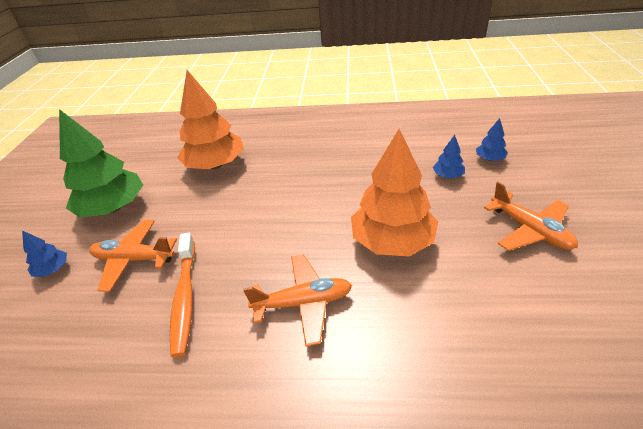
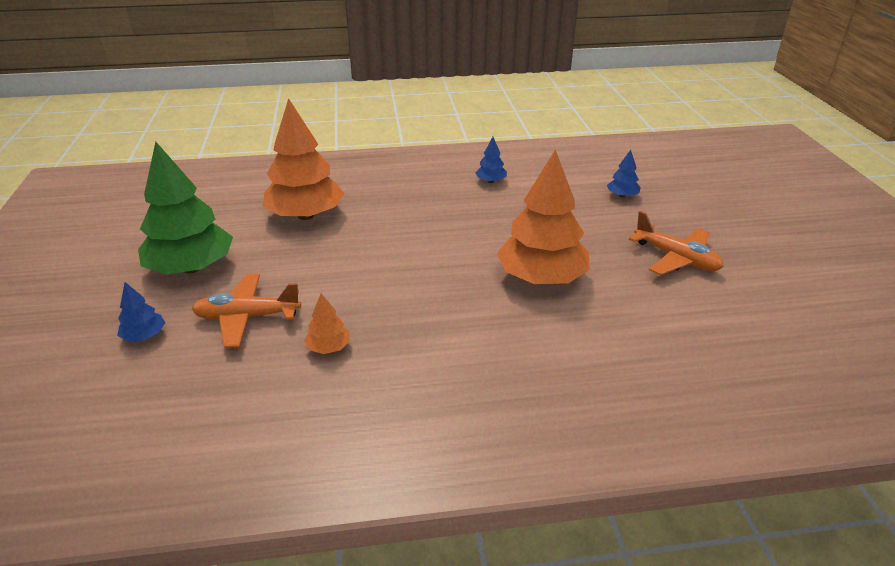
camera: 15 degrees left, 5 degrees down
(185, 298) = (328, 347): orange toothbrush -> orange tree
(303, 303) = (465, 339): orange plane -> none
(448, 175) = (582, 214): blue tree -> blue tree (491, 181)

